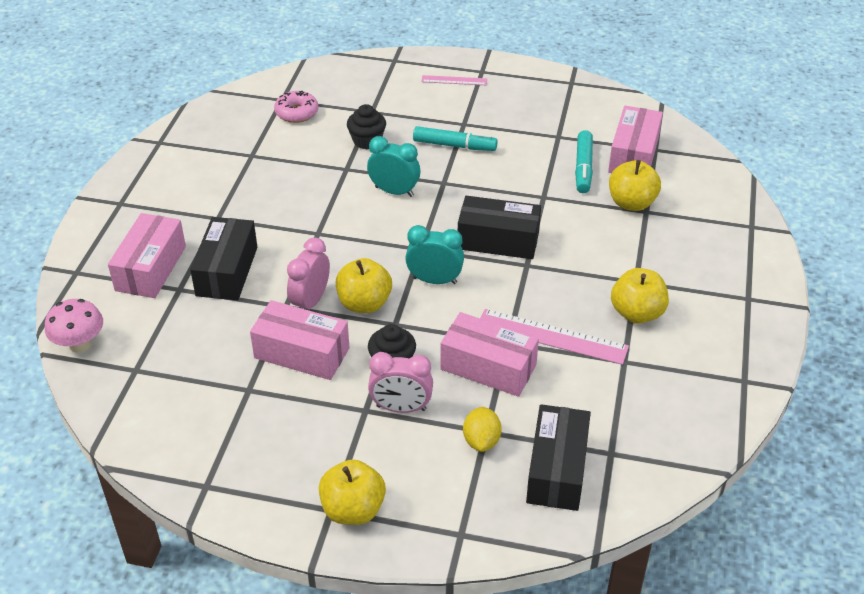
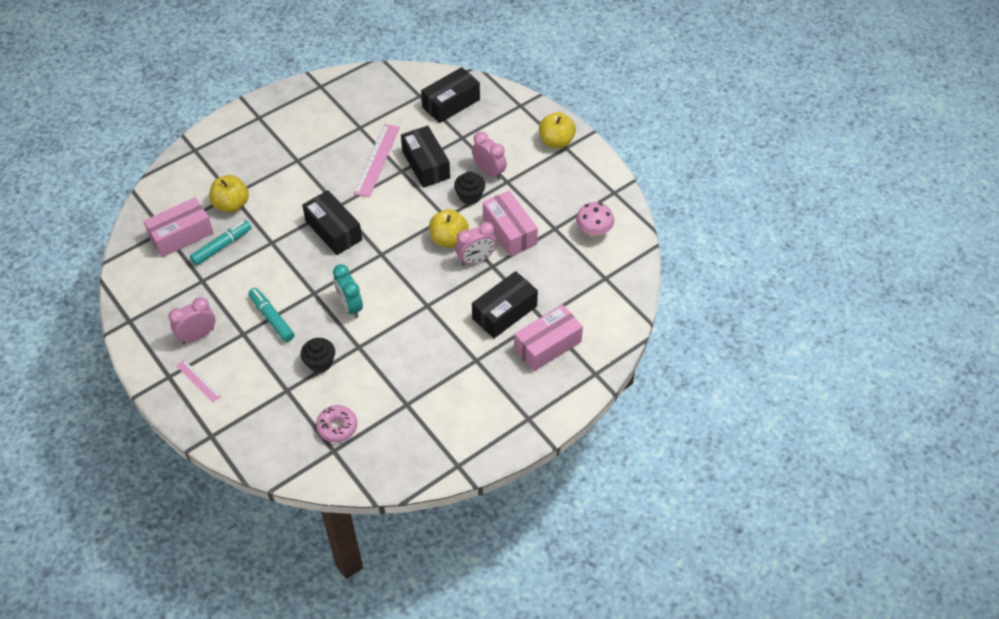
camera: 140 degrees left, 10 degrees up
(80, 344) = (625, 315): pink mushroom -> pink mushroom (593, 232)
(434, 280) = (397, 228): turquoise clock -> none
(481, 441) = (469, 134): yellow lemon -> none
(488, 367) = (426, 165): pink box -> black box
(500, 103) = (197, 335): none -> pink clock
(552, 336) = (377, 160): pink ruler -> pink ruler turned 45 degrees clockwise
(637, 313) = (321, 144): yellow apple -> none

